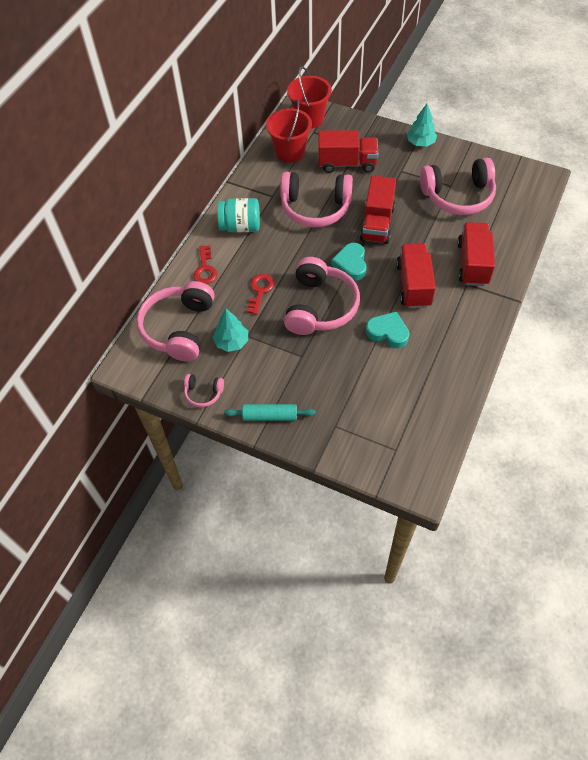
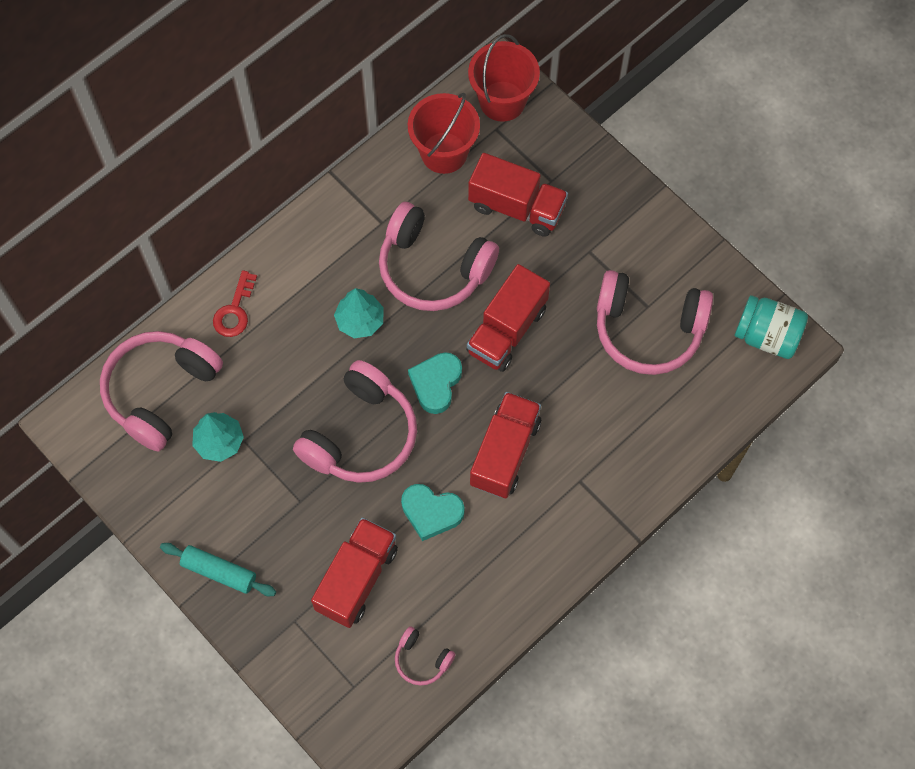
camera: 20 degrees right, 10 degrees up
(203, 393) = (150, 503): pink headphones -> pink headphones (422, 659)
(240, 226) = (313, 258): turquoise jar -> turquoise jar (767, 336)
(260, 291) = (292, 376): red key -> none
(388, 332) = (431, 512): turquoise heart -> turquoise heart turned 150 degrees clockwise
(420, 143) = (645, 212): turquoise tree -> turquoise tree (360, 321)
(473, 263) = (606, 452): red truck -> red truck (357, 579)

